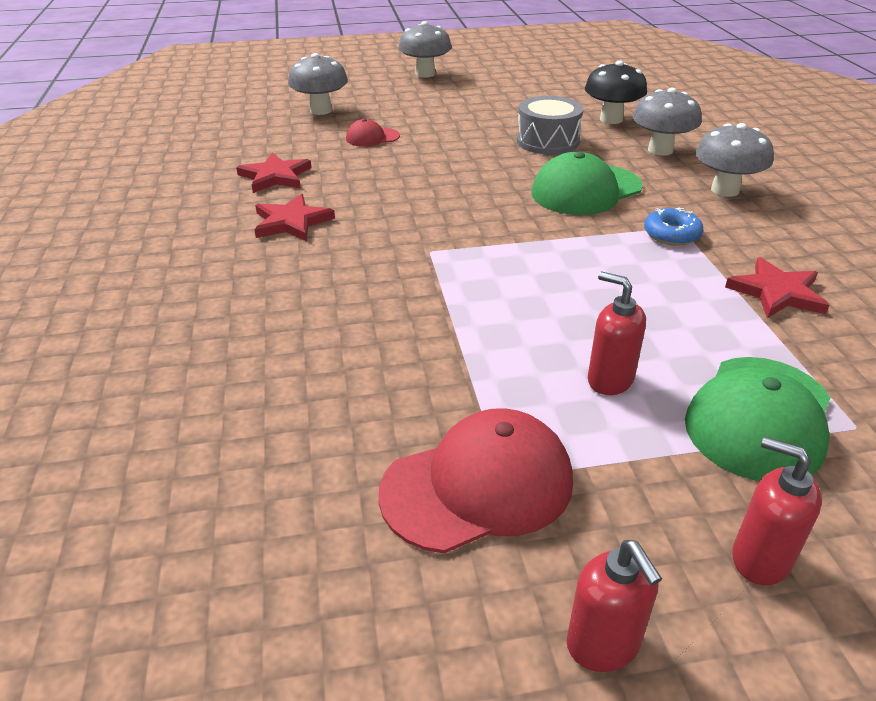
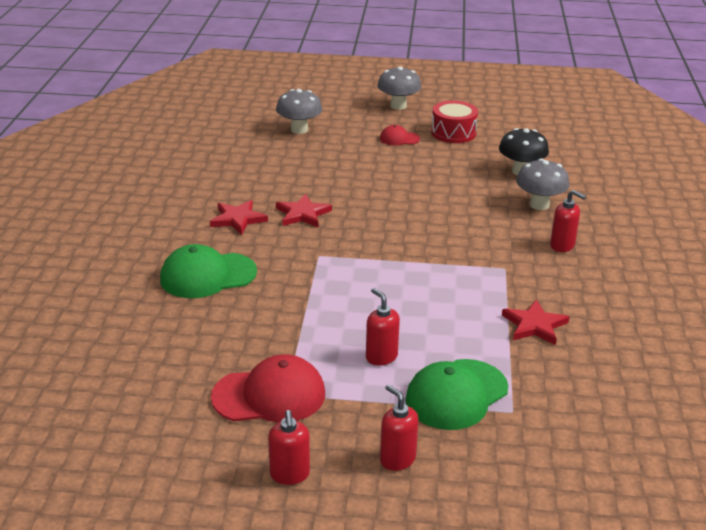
camera: 15 degrees right, 5 degrees down
(275, 176) = (242, 182): red star -> red star (303, 214)
(372, 137) = (325, 160): red cap -> red cap (399, 138)
(506, 92) = (453, 133): none -> red drum
(547, 141) = (456, 183): grey drum -> none
(586, 190) = (457, 229): green cap -> green cap (207, 275)
(671, 234) = (494, 272): blue donut -> none
(725, 190) = (562, 246): grey mushroom -> red soap dispenser

